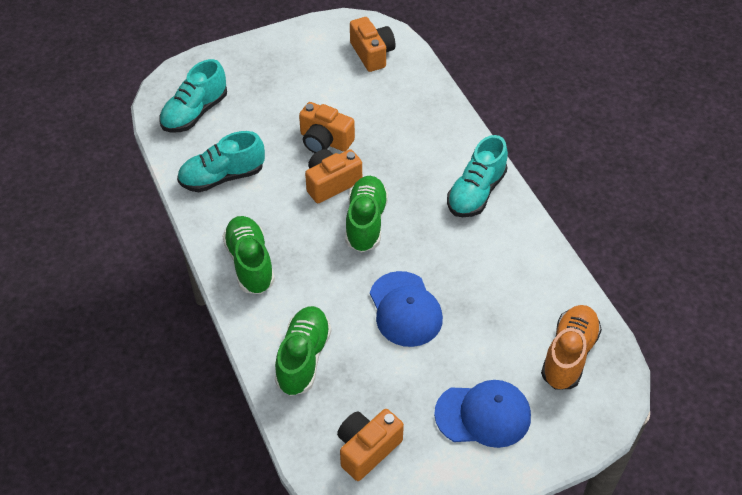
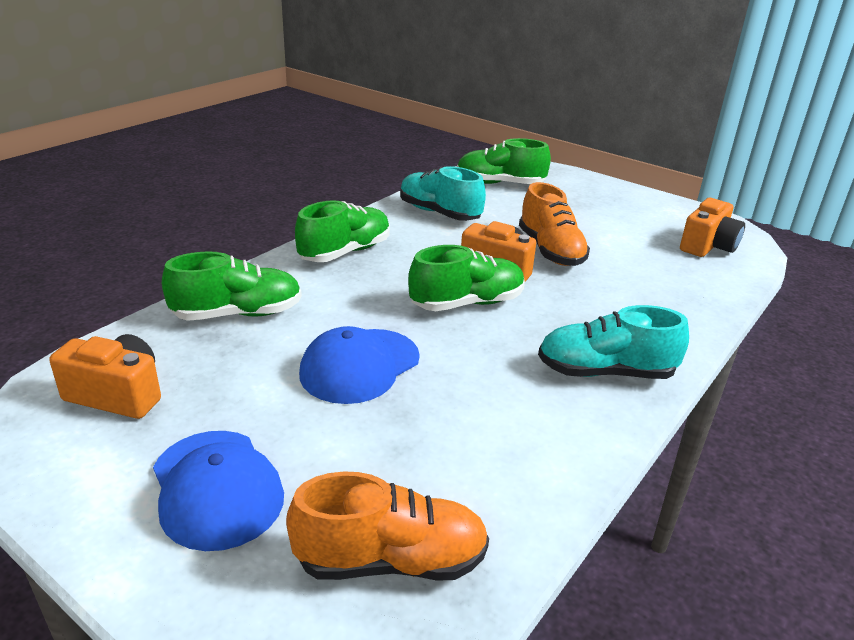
camera: 60 degrees right, 20 degrees down
(195, 113) = (500, 184): turquoise shoe -> green shoe
(325, 141) = (550, 250): orange camera -> orange shoe

